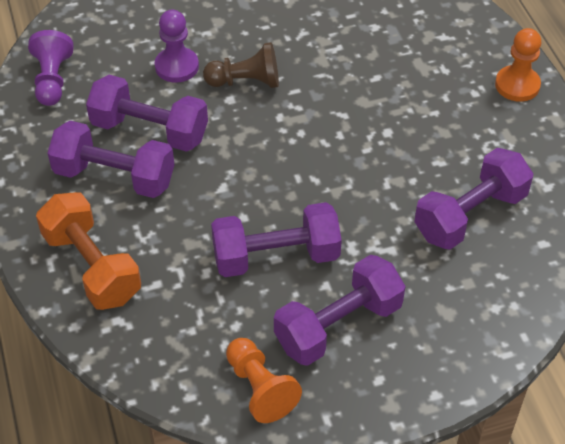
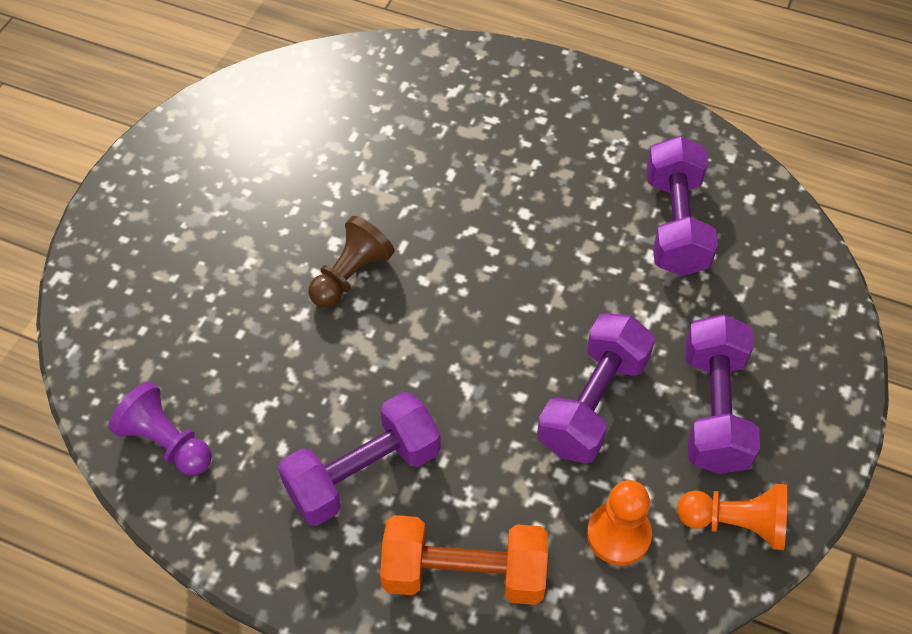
camera: 50 degrees left, 5 degrees up
(150, 130) = (332, 400): purple dumbbell -> none
(177, 66) = (269, 318): purple pawn -> none
(517, 85) = (562, 85): orange pawn -> orange pawn (618, 534)

